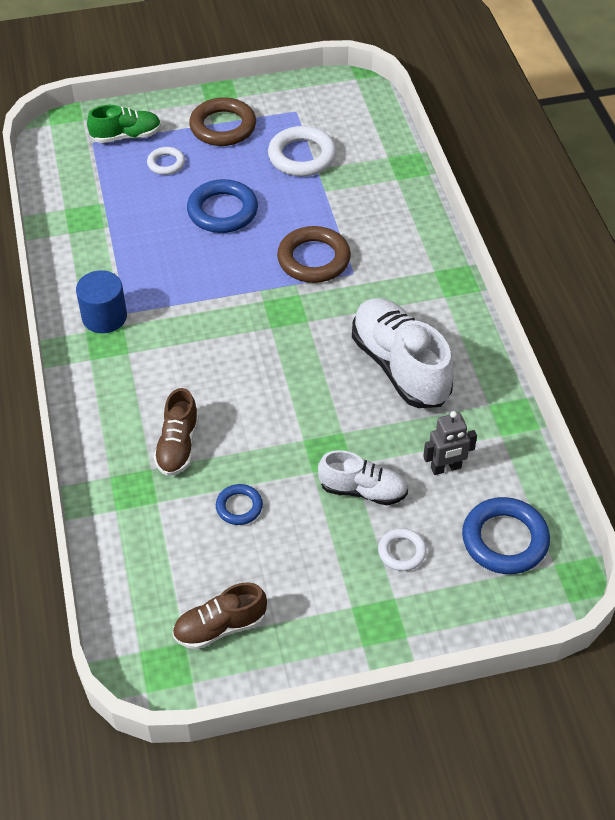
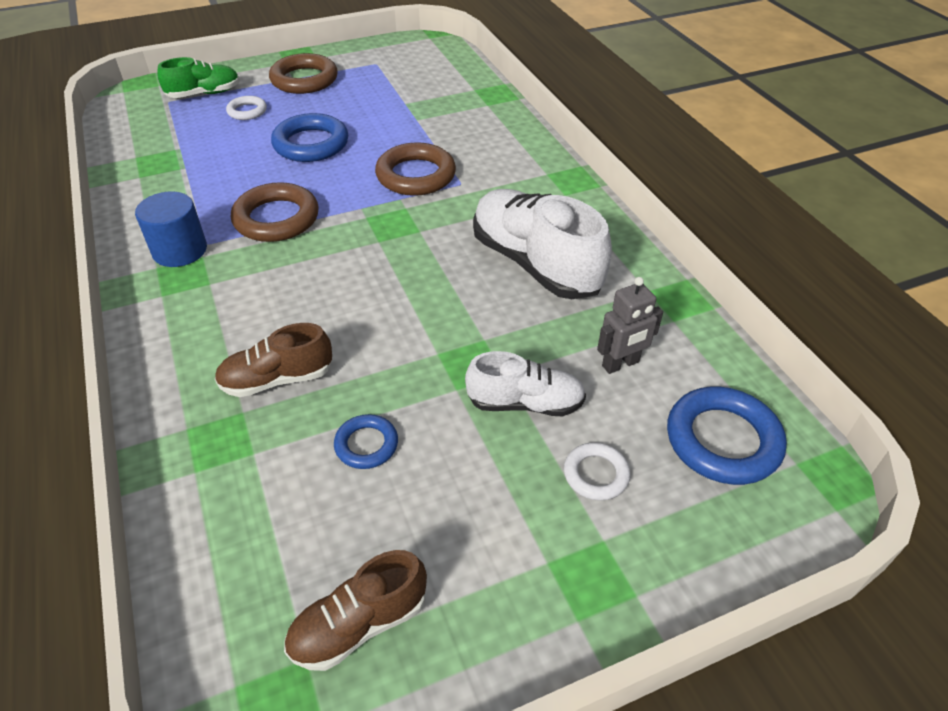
camera: 10 degrees left, 5 degrees down
(178, 446) = (277, 379): brown shoe -> brown shoe turned 75 degrees clockwise
(186, 293) = (276, 218): none -> brown ring
(302, 156) = (388, 95): white ring -> none

